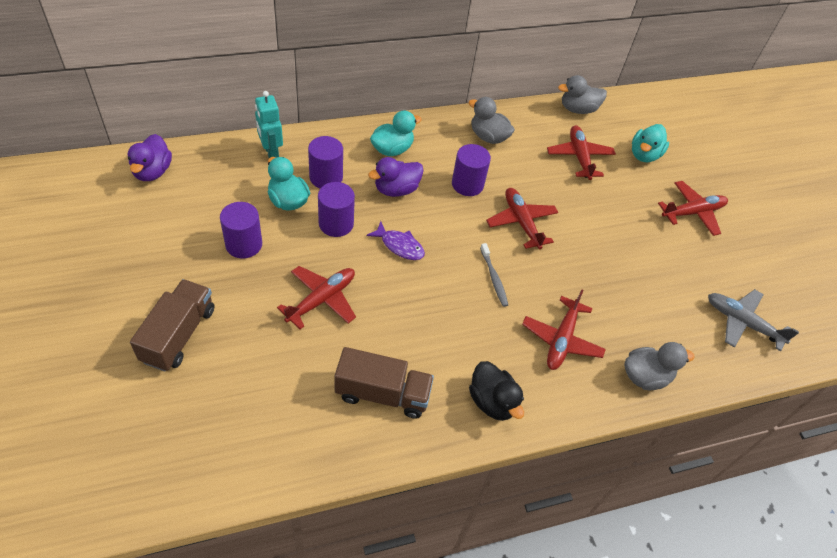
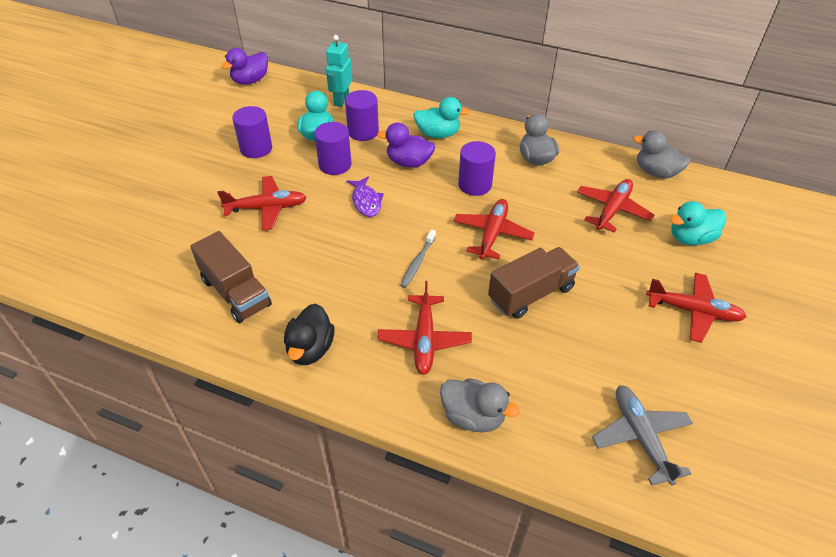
camera: 45 degrees right, 5 degrees down
(178, 335) = (154, 182): brown truck -> brown truck (531, 294)
(561, 340) = (424, 340): red plane -> red plane turned 60 degrees counterclockwise

